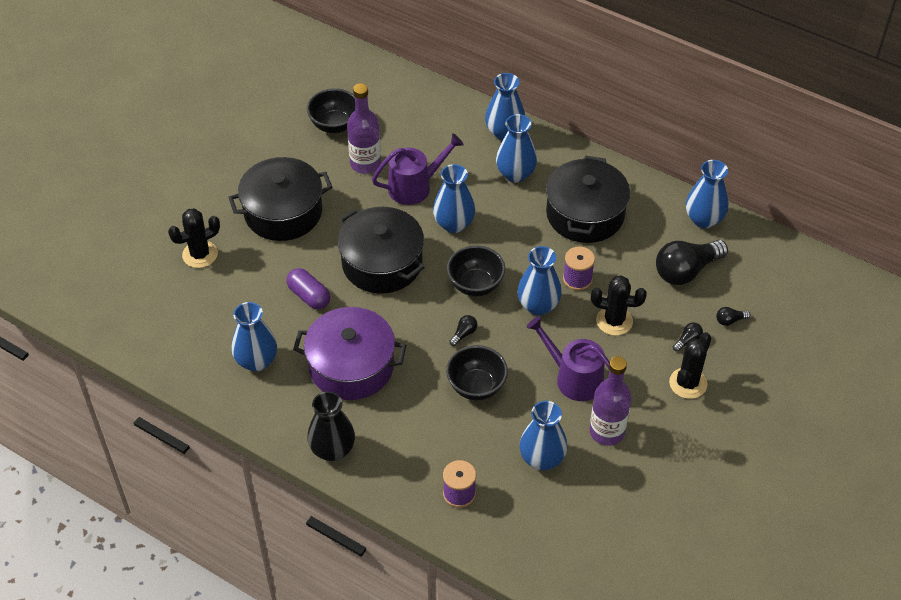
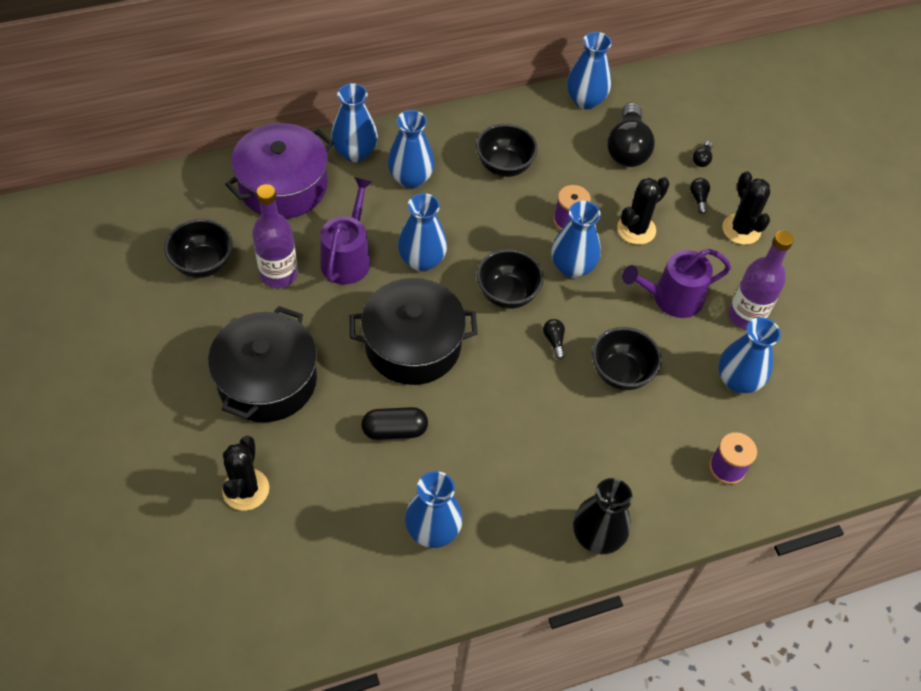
camera: 55 degrees left, 5 degrees up
(309, 296) = (394, 430): purple capsule -> black capsule
(351, 366) = (512, 453): purple pot -> purple pot (283, 186)
(585, 214) = (504, 166): black pot -> black bowl

